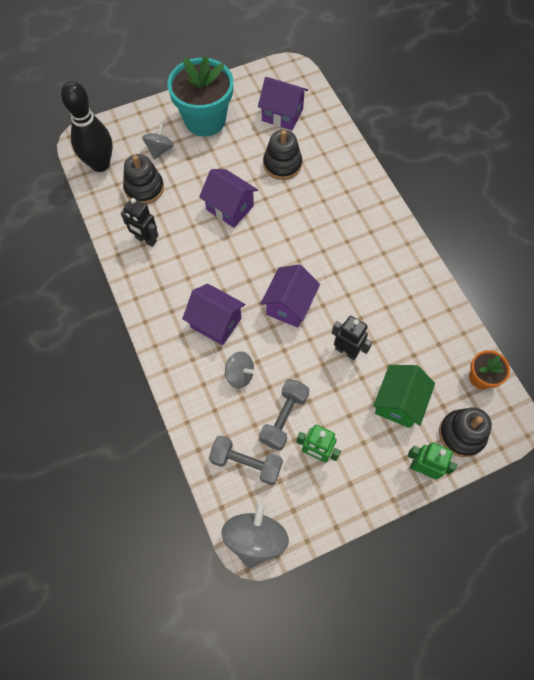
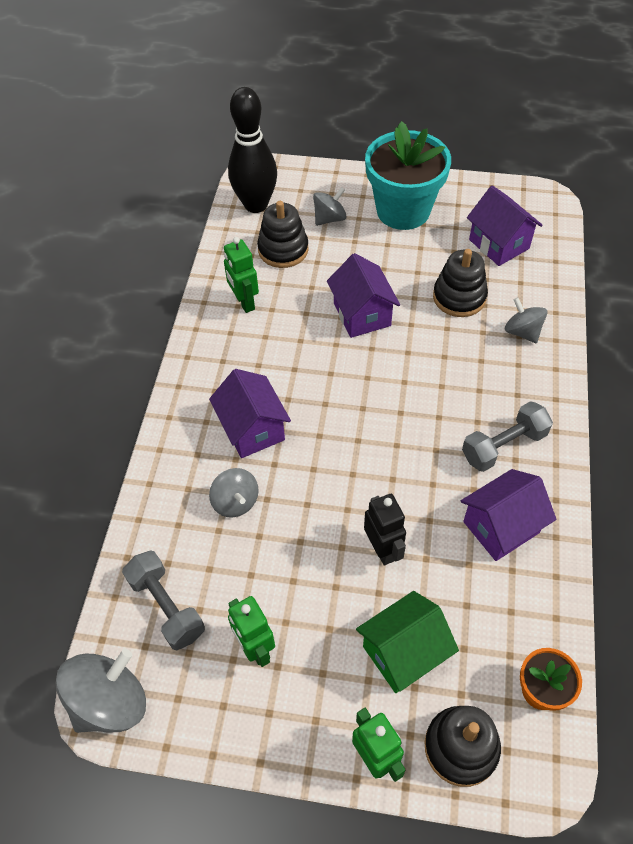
camera: 35 degrees right, 10 degrees down
(146, 240) = (244, 302): black robot -> green robot
(284, 418) = (248, 582): grey dumbbell -> grey dumbbell (503, 446)
(289, 305) = (351, 457): purple house -> purple house (501, 527)
(335, 168) = (522, 332): none -> grey spinning top

